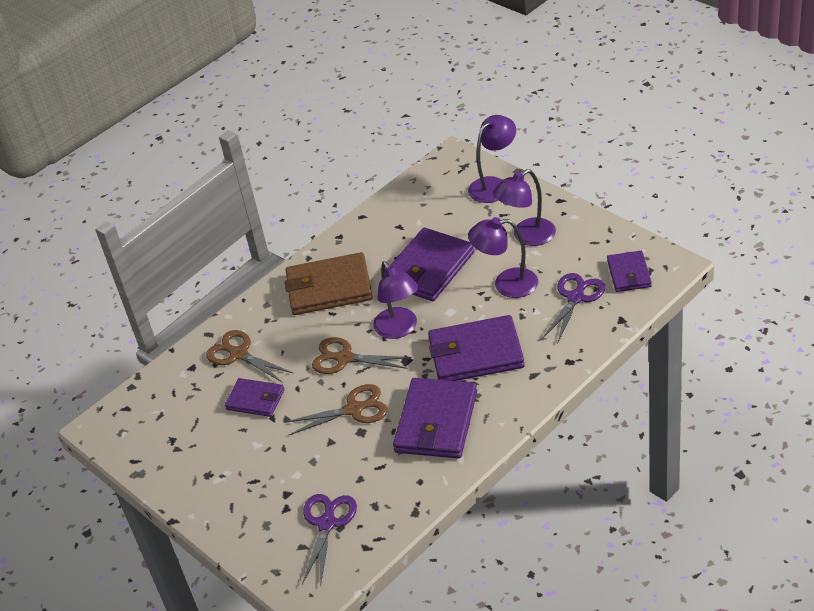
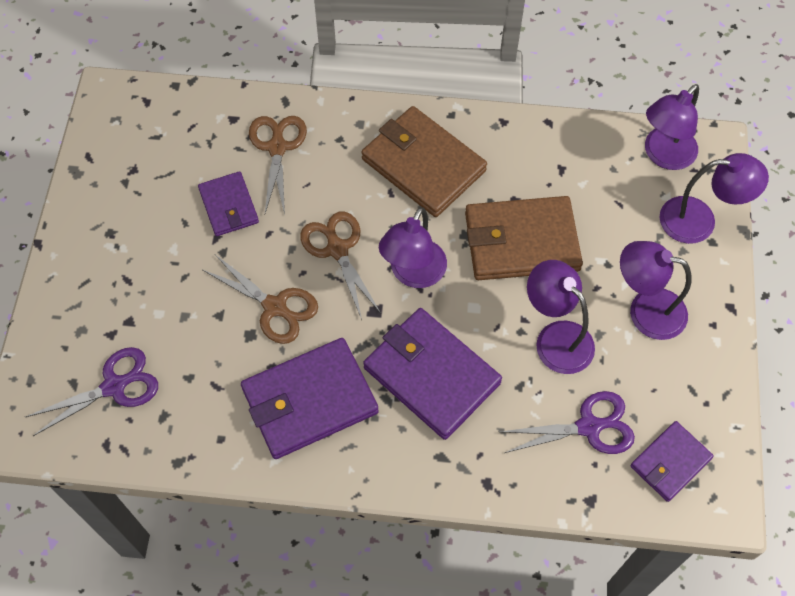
camera: 45 degrees right, 20 degrees up
(429, 268) = (521, 242): purple wallet -> brown wallet
(437, 178) = (663, 155): none -> purple lamp

